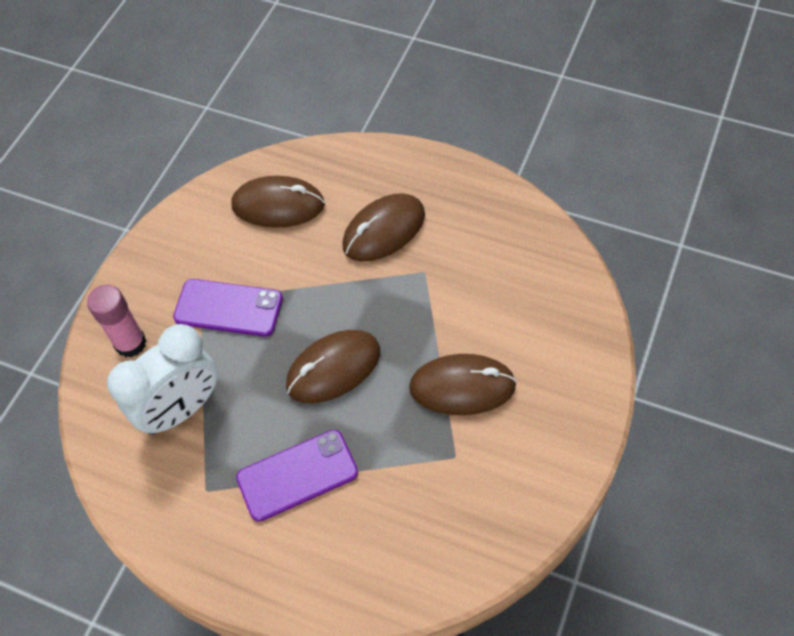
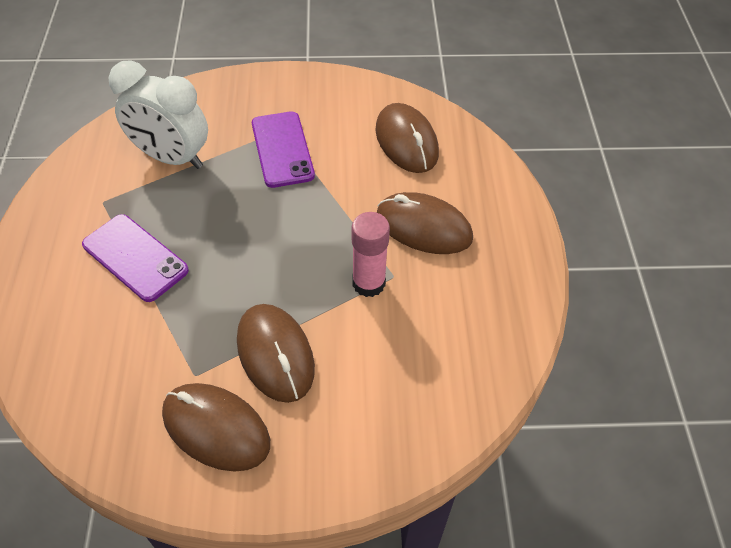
camera: 60 degrees right, 5 degrees down
(130, 343) = (221, 104): pink glue stick -> pink glue stick (368, 283)
(333, 368) = (253, 244): brown mouse -> brown mouse (216, 428)

